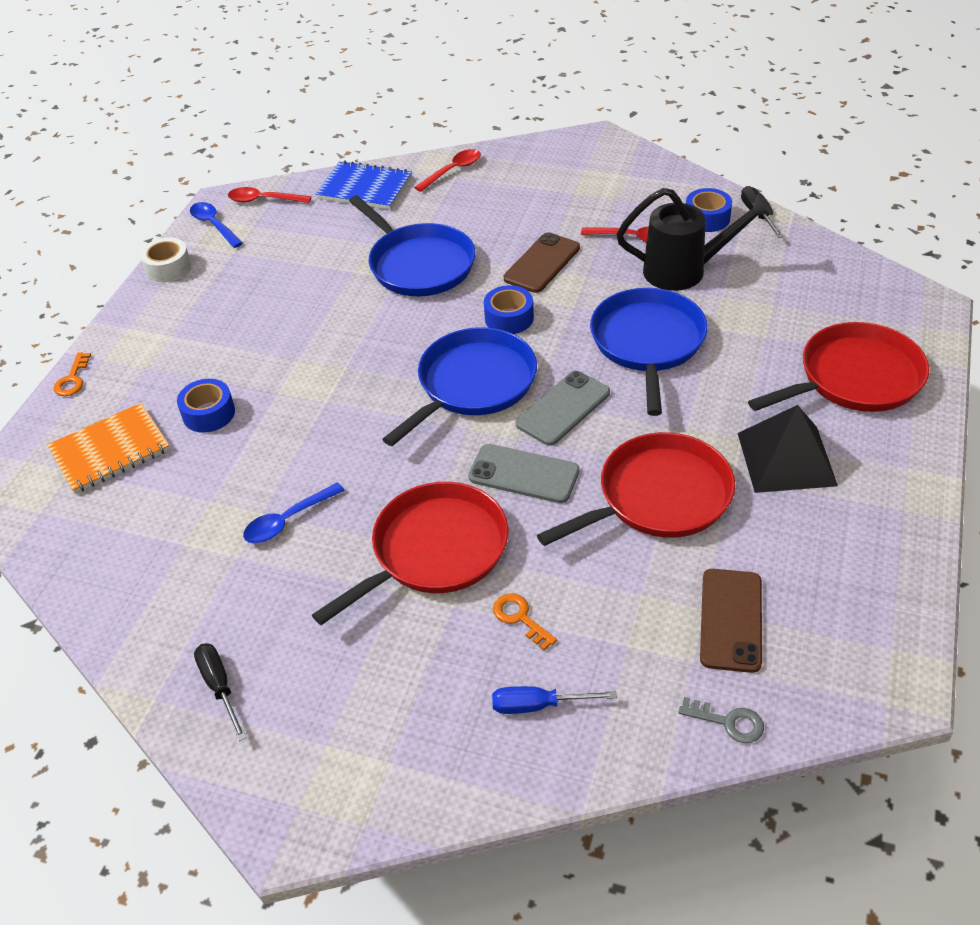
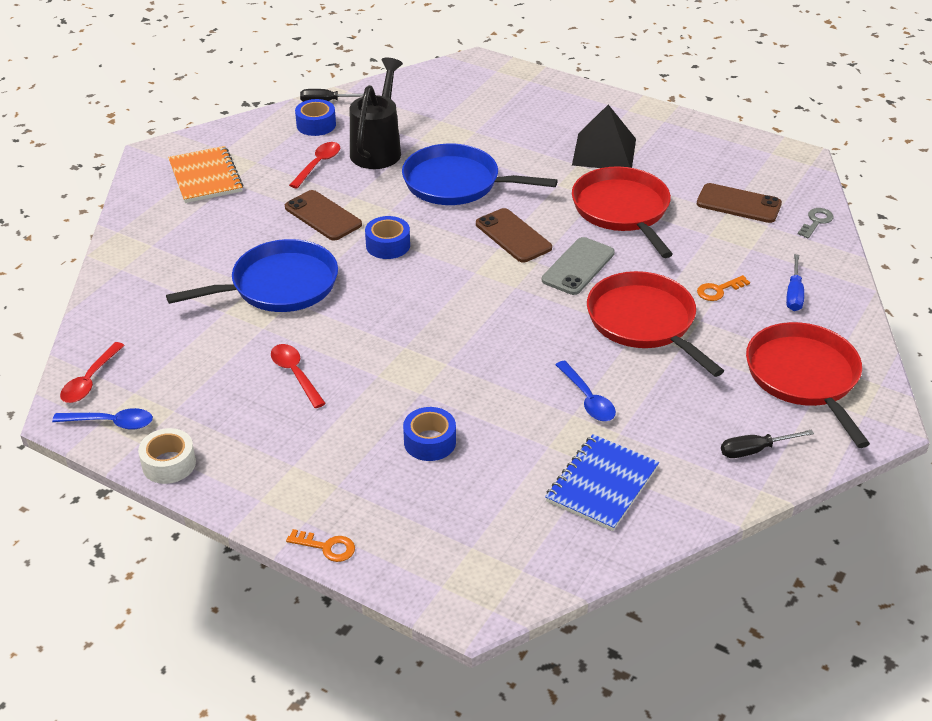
camera: 80 degrees left, 5 degrees down
(110, 450) = (453, 516): orange notebook -> orange notebook (205, 177)
(214, 225) = (111, 423): blue spoon -> blue spoon turned 150 degrees counterclockwise
(364, 188) = (124, 305): blue notebook -> blue notebook (602, 484)
(452, 171) = (139, 245): red spoon -> red spoon (295, 374)
(473, 384) = (463, 277): blue pan -> none
(563, 408) = (513, 236): grey phone -> brown phone
(855, 378) = (537, 107): red pan -> red pan (804, 377)

